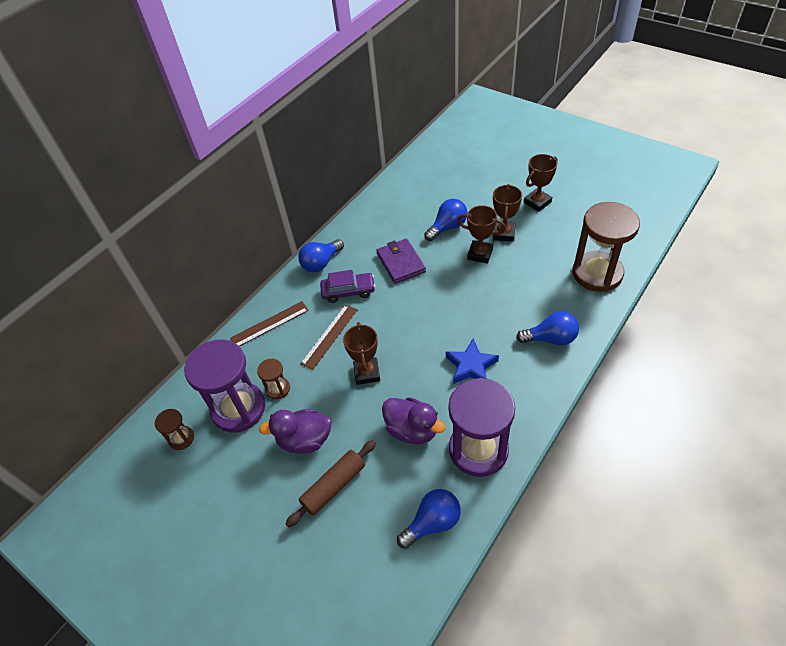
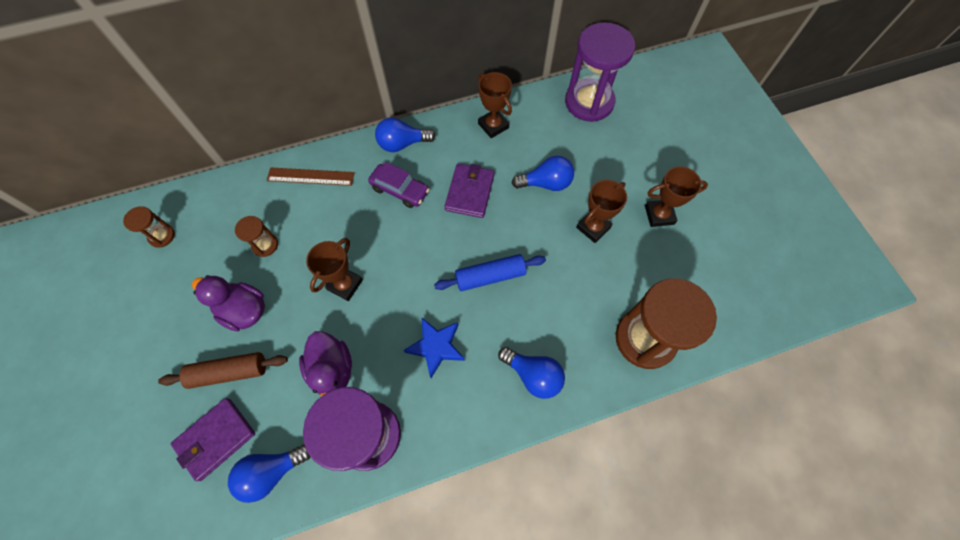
camera: 30 degrees right, 15 degrees up
(238, 408) = (222, 241): purple hourglass -> purple hourglass (589, 102)
(330, 336) = (347, 224): brown ruler -> none
(368, 535) = (216, 439): none -> purple wallet
(432, 523) = (272, 472): blue light bulb -> blue light bulb turned 150 degrees clockwise
(465, 302) = (490, 276): none -> blue rolling pin
(480, 254) = (550, 234): brown trophy -> brown trophy (493, 126)

